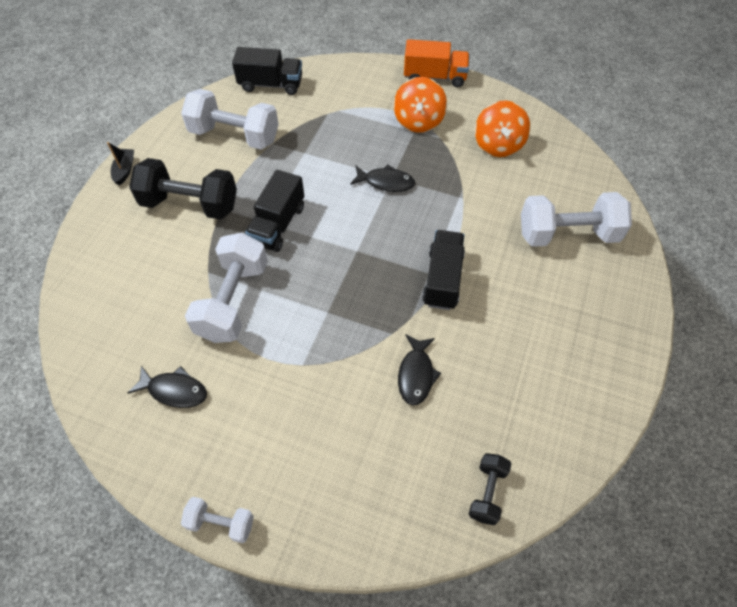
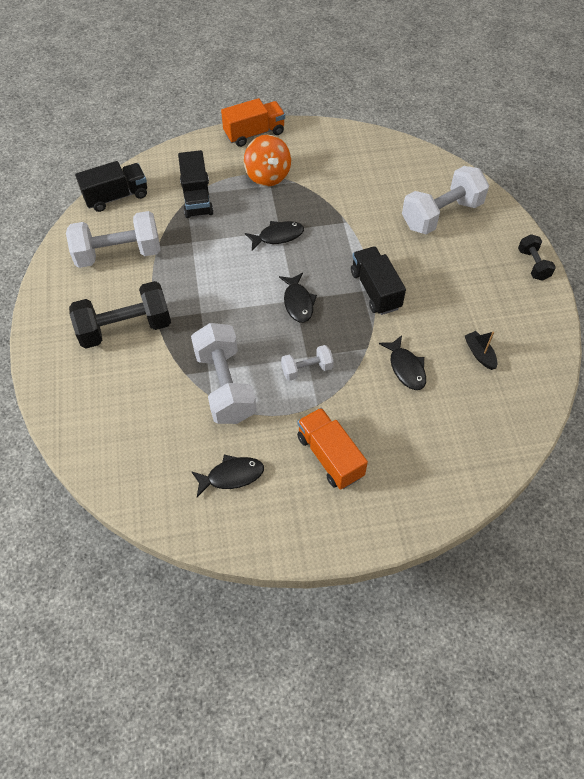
camera: 30 degrees left, 0 degrees up
(125, 170) = (40, 327): black boat -> black boat (479, 354)
(221, 523) = (343, 545): white dumbbell -> white dumbbell (307, 369)
(276, 423) = (330, 456): none -> orange truck
(278, 224) = (215, 309): black truck -> black truck (197, 198)
(358, 255) = (298, 302): none -> black fish
(487, 492) = (510, 420): black dumbbell -> black dumbbell (533, 265)
(498, 145) = (344, 169): orange spinning top -> none

